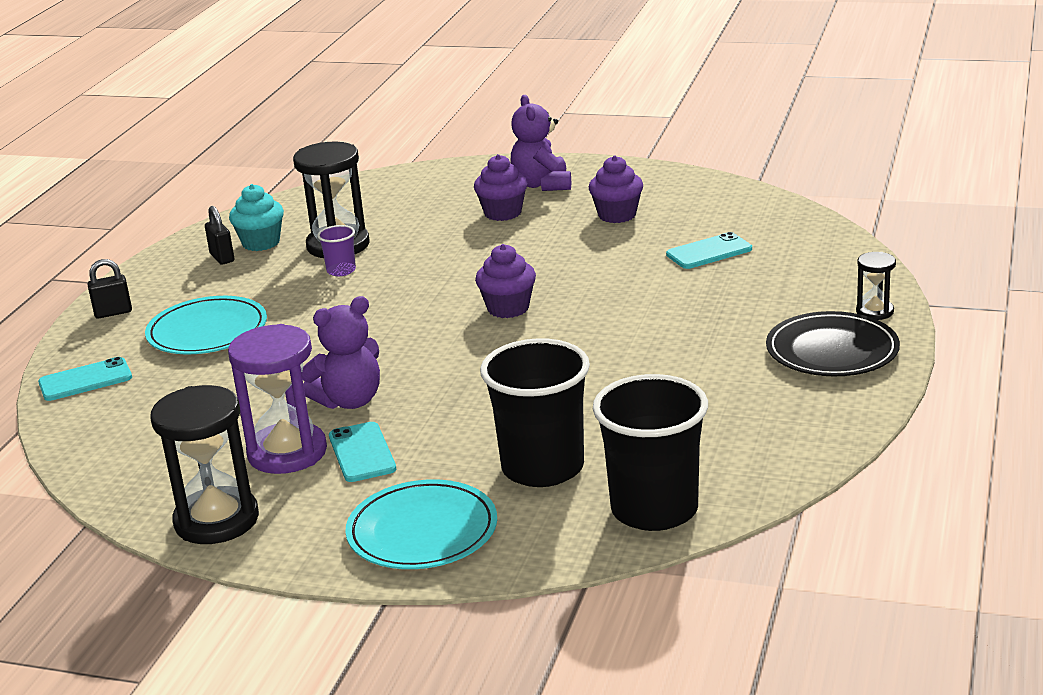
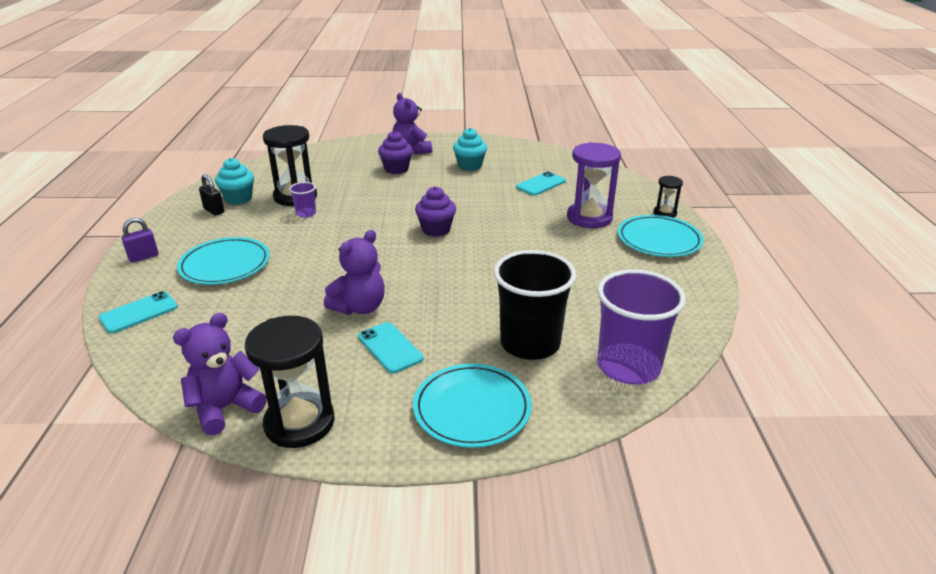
camera: 20 degrees left, 5 degrees up
(113, 313) = (143, 257): black padlock -> purple padlock
(143, 495) = (225, 408): none -> purple teddy bear
(287, 452) = (331, 355): purple hourglass -> purple hourglass (589, 218)
(617, 215) = (470, 166): purple cupcake -> turquoise cupcake
(654, 510) = (628, 366): black cup -> purple cup
(832, 350) = (659, 240): black plate -> turquoise plate

